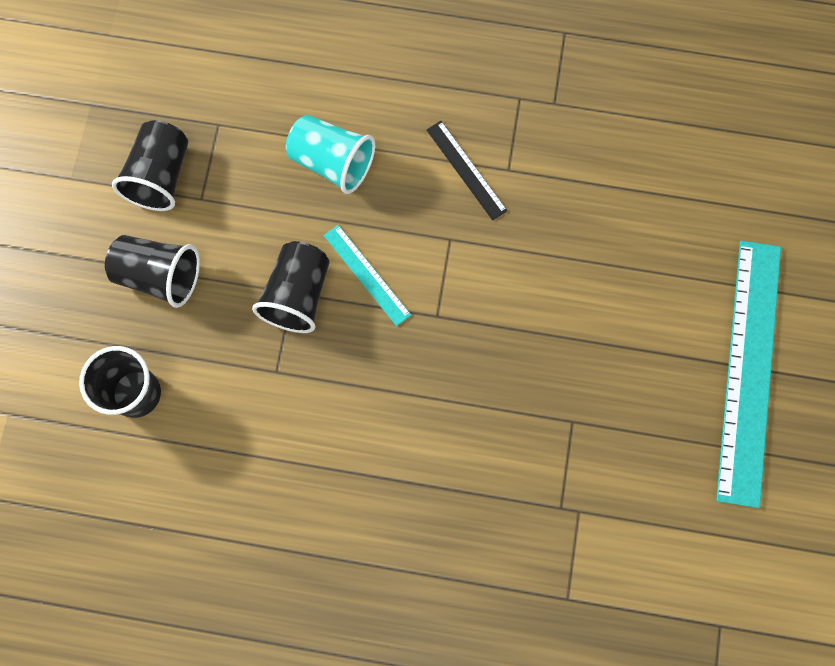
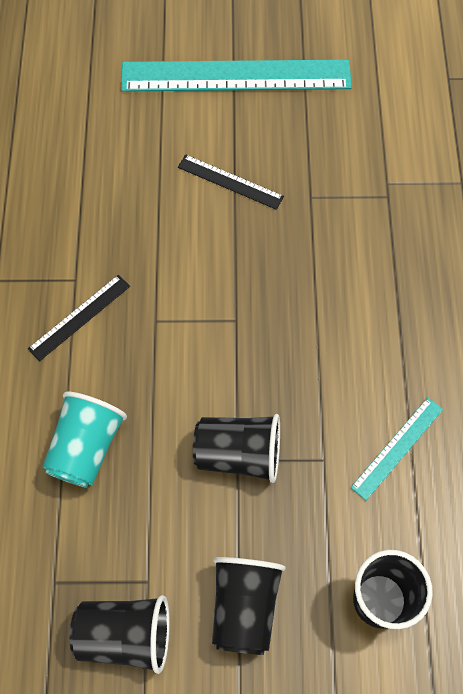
camera: 100 degrees left, 10 degrees down
(367, 275) = (205, 391): turquoise ruler -> turquoise ruler (397, 447)
(603, 339) = (230, 182): none -> black ruler

